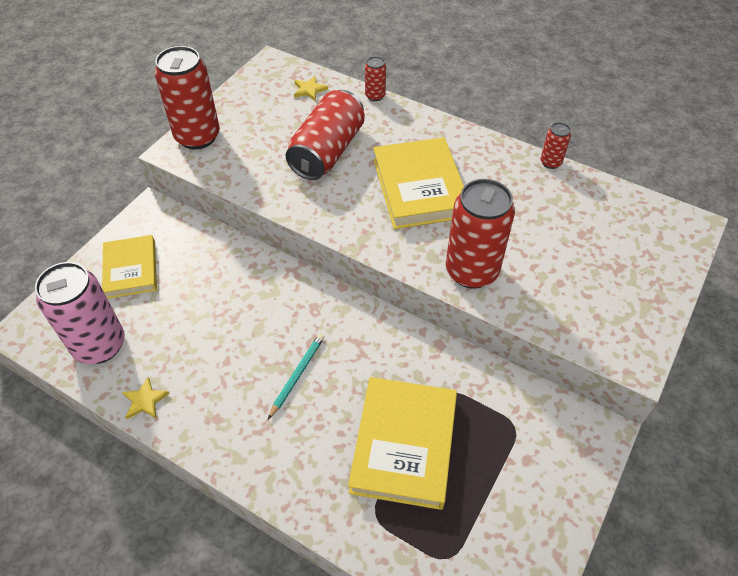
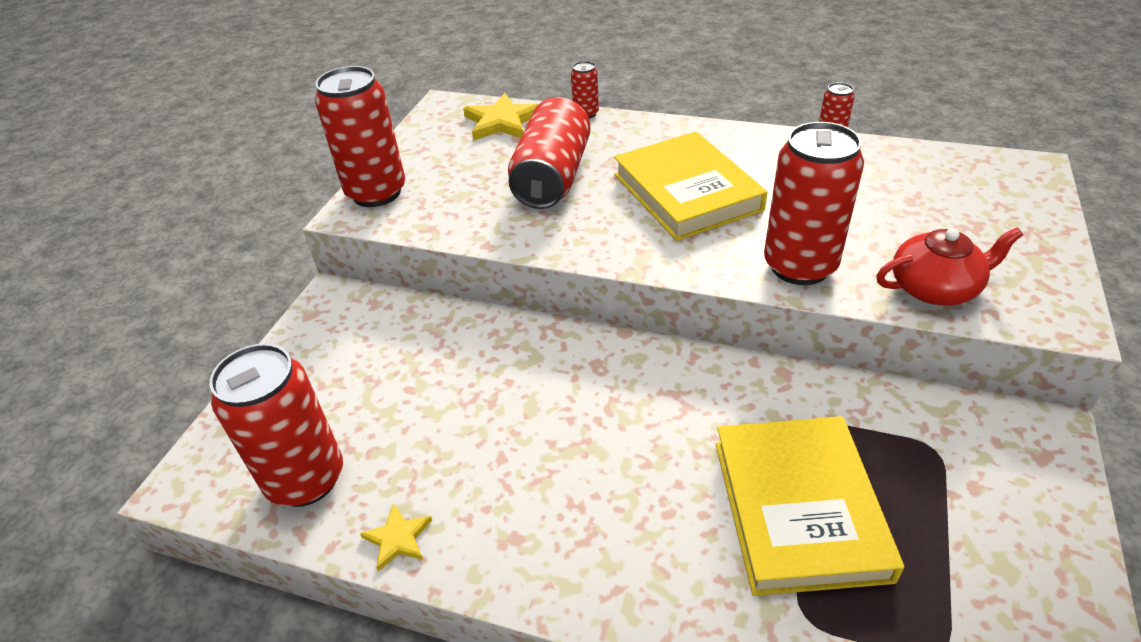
camera: 10 degrees left, 10 degrees down
(99, 345) = (306, 479): pink can -> red can
(131, 269) = (324, 372): yellow book -> none
(297, 375) = (609, 453): turquoise pencil -> none
(309, 90) = (502, 122): yellow star -> yellow star, size x1.78
(559, 312) = (935, 288): none -> red teapot

